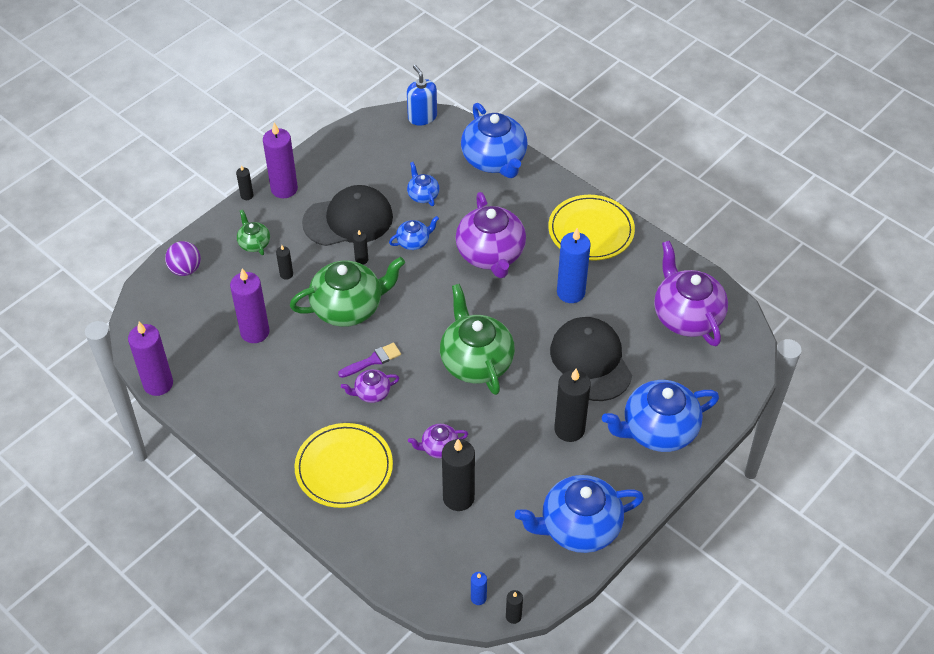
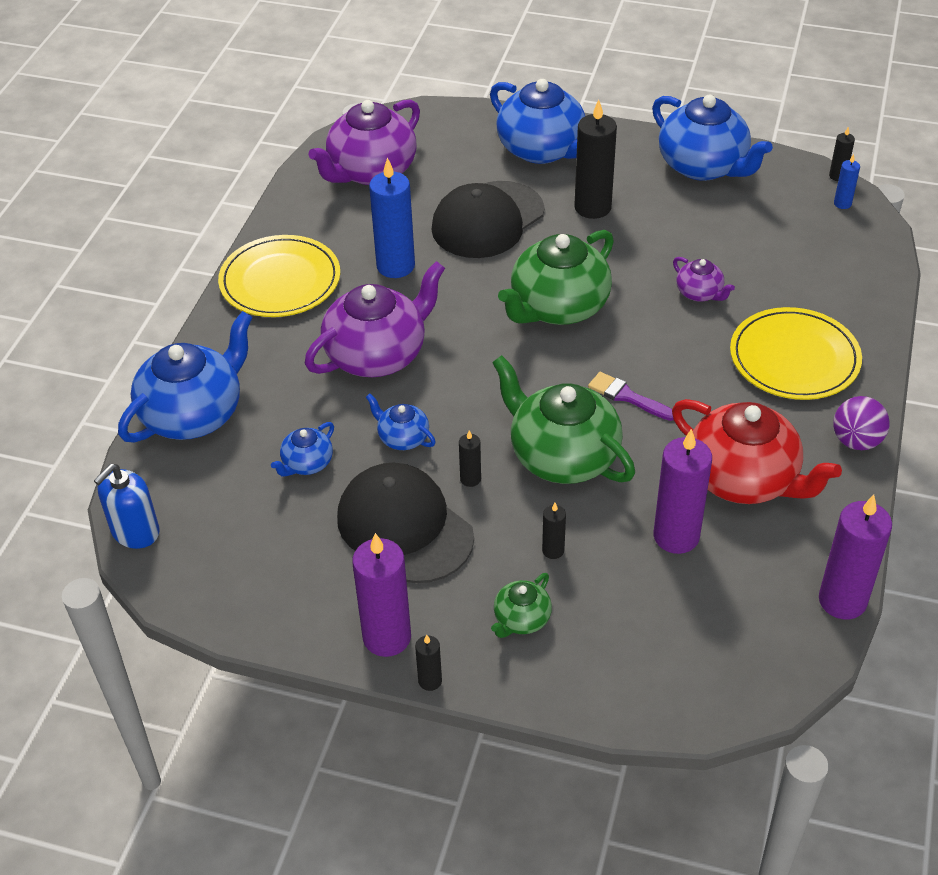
camera: 115 degrees left, 5 degrees down
(185, 269) = (629, 682): purple ball -> purple ball (856, 441)
(269, 385) = (744, 479): none -> red teapot
(372, 393) = (675, 377): purple teapot -> none
(458, 498) = (747, 256): black candle -> none

